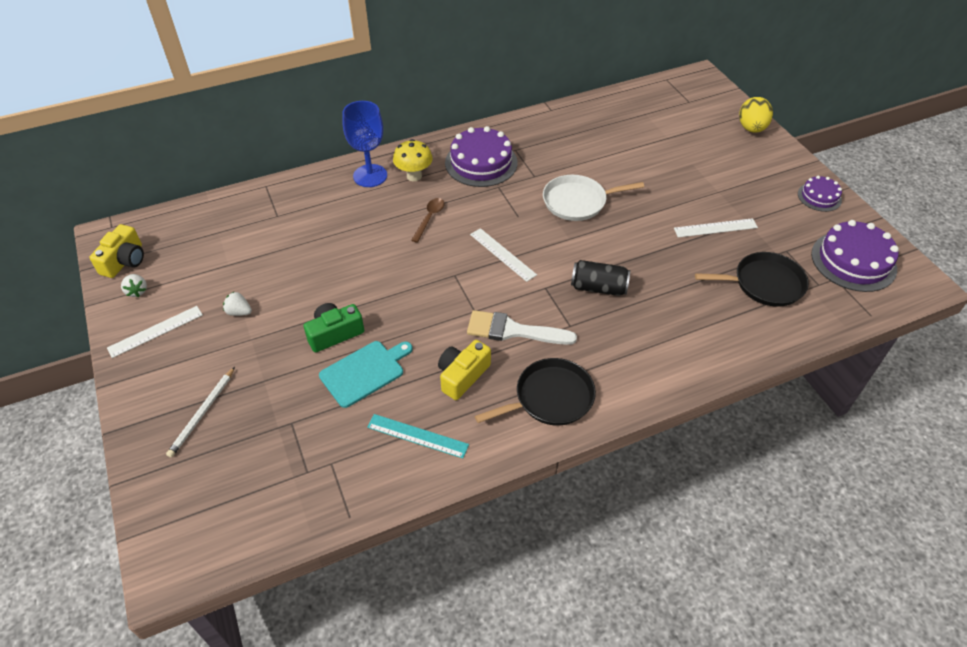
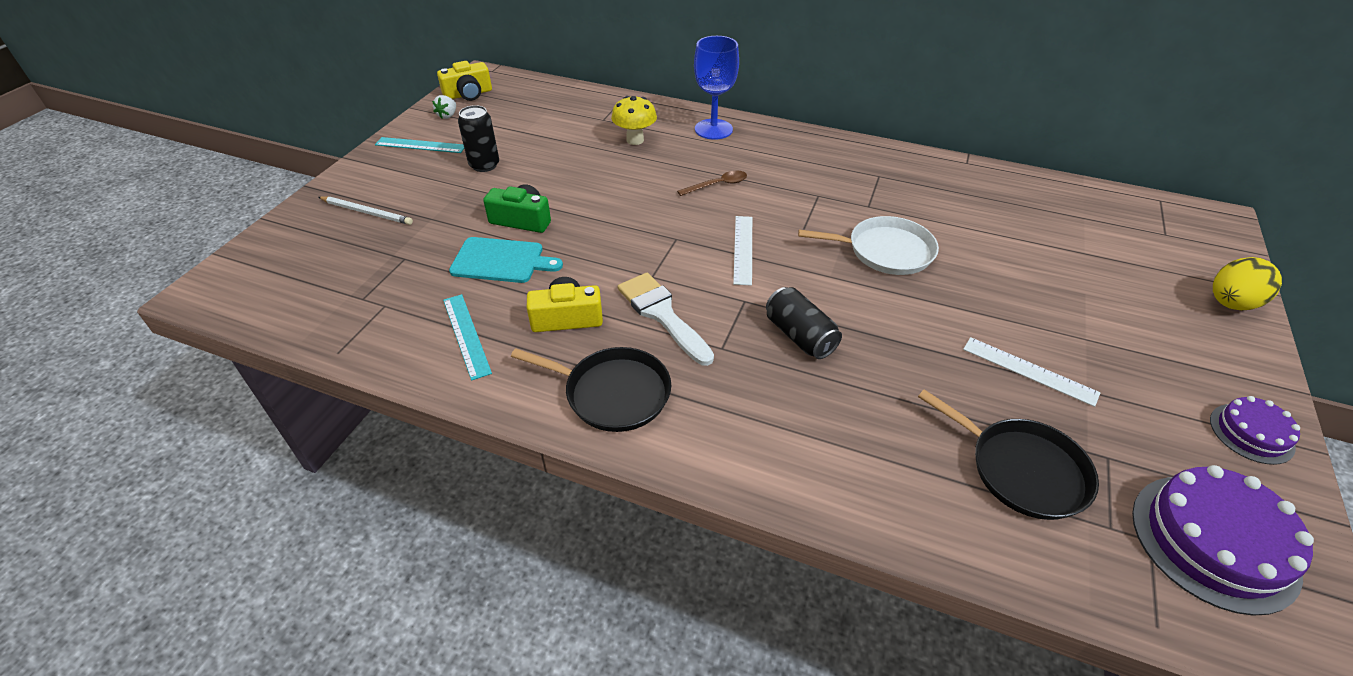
camera: 45 degrees right, 5 degrees down
(155, 331) = (420, 145): white ruler -> turquoise ruler
(202, 413) = (367, 212): white pencil -> white pencil turned 135 degrees counterclockwise
(239, 312) = (484, 165): white strawberry -> black can
(414, 176) = (750, 148): yellow mushroom -> yellow mushroom (635, 140)
(481, 163) = (828, 169): purple cake -> none
(578, 202) = (885, 251): white pan -> white pan turned 150 degrees clockwise

